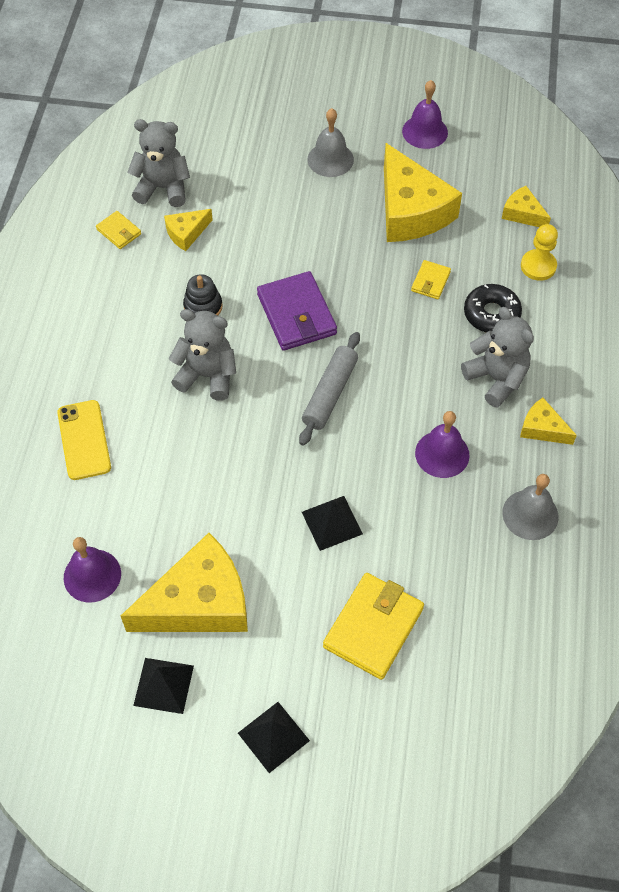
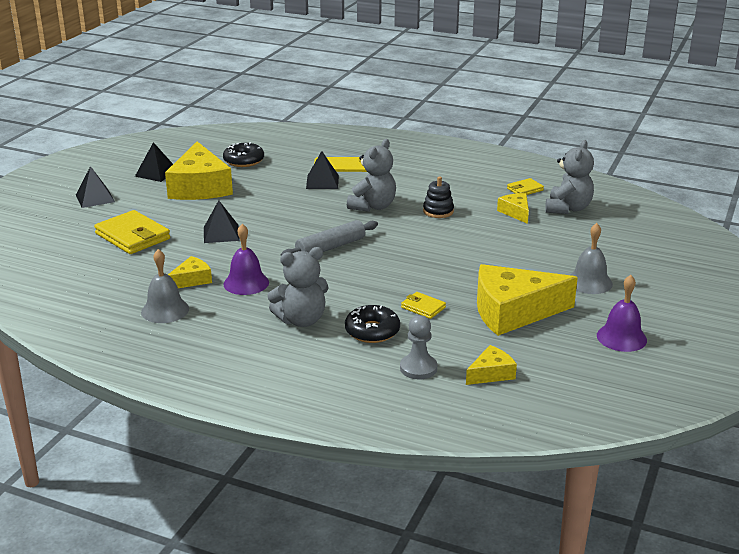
camera: 105 degrees right, 30 degrees down
(92, 575) = (244, 161): purple bell -> black donut
(145, 451) = (322, 182): none -> black pyramid
(296, 314) = (414, 244): purple wallet -> none
(330, 393) = (330, 247): grey rolling pin -> grey rolling pin turned 75 degrees counterclockwise
(538, 266) = (418, 368): yellow pawn -> grey pawn
(542, 428) = (238, 332): yellow cheese -> yellow cheese (192, 280)

